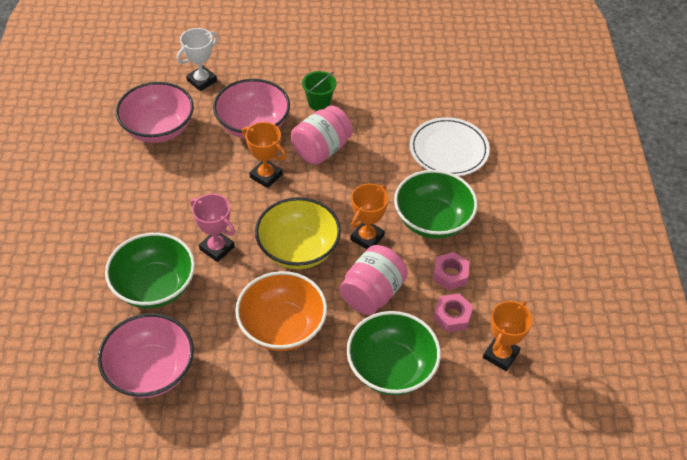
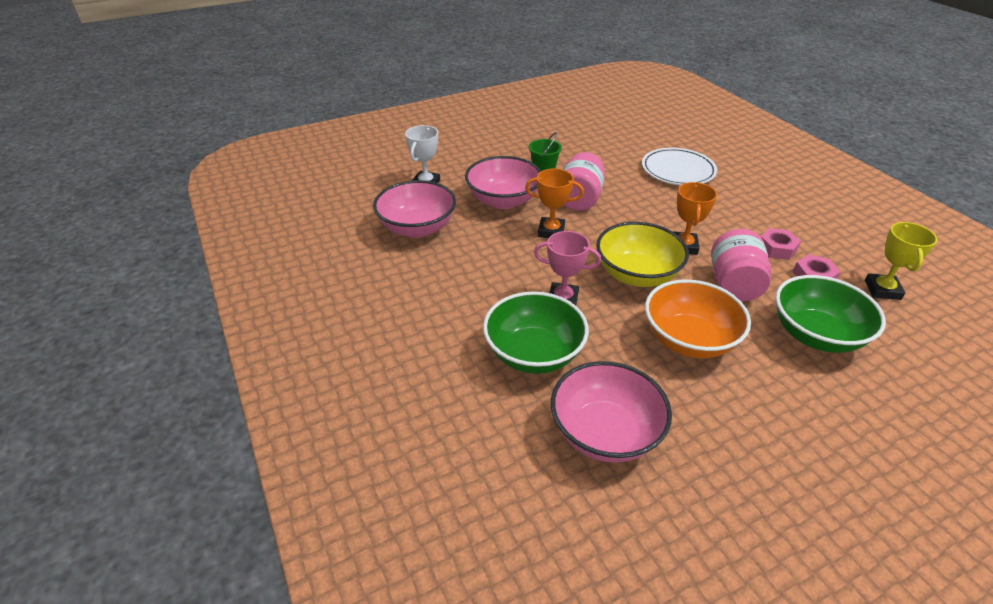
camera: 25 degrees left, 10 degrees down
(432, 220) = (720, 218): green bowl -> none
(500, 355) = (882, 290): orange trophy -> yellow trophy

